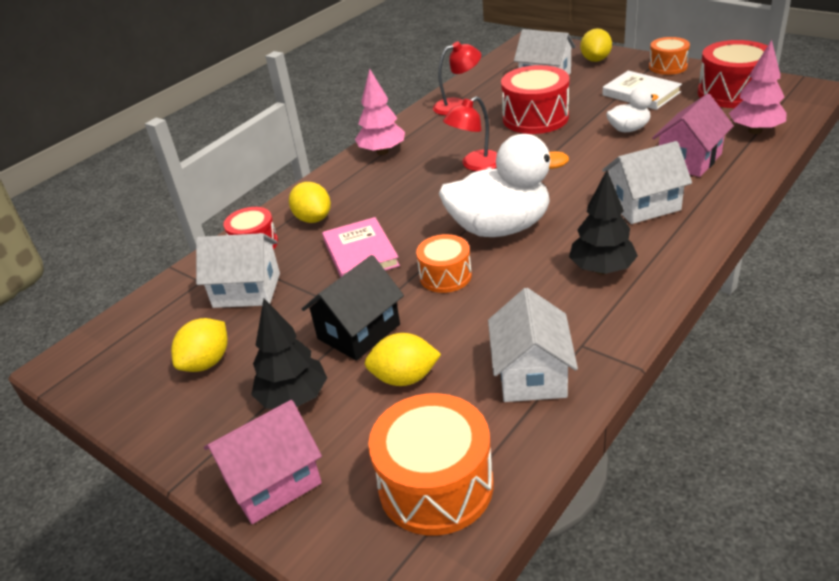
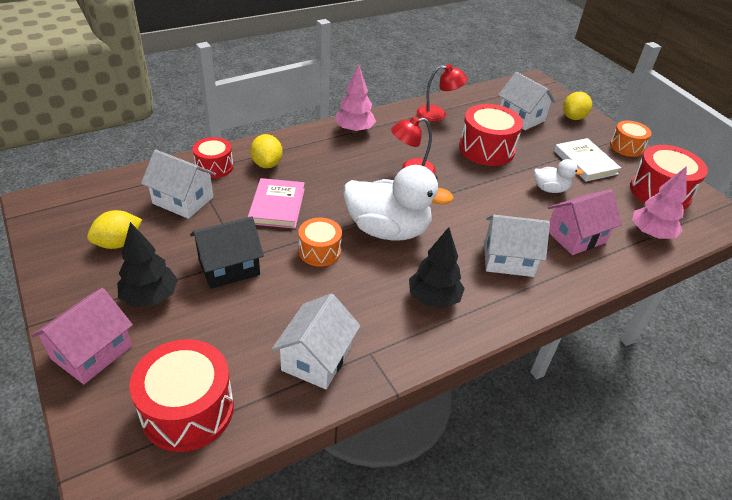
camera: 15 degrees right, 5 degrees up
(272, 482) = (92, 352): pink house -> pink house turned 45 degrees counterclockwise
(405, 378) = (231, 318): yellow lemon -> none
(436, 485) = (188, 410): orange drum -> red drum

